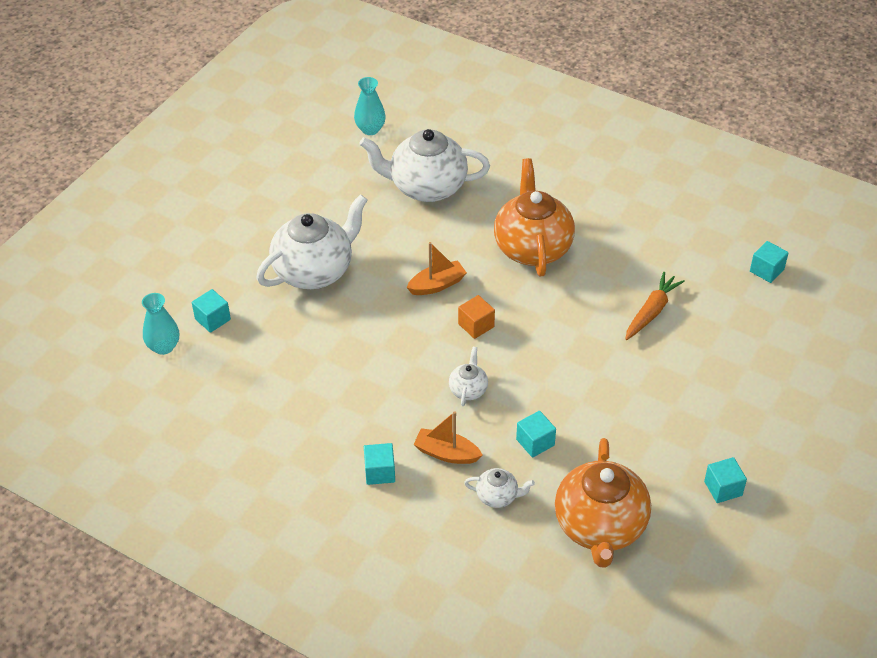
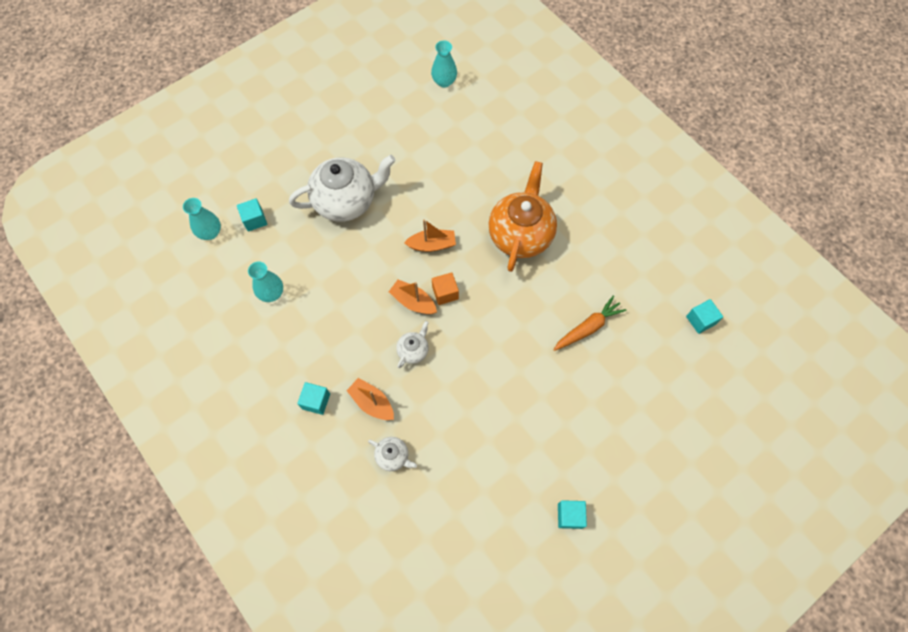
camera: 20 degrees right, 20 degrees up
(271, 384) = (271, 293): none -> turquoise vase
(426, 187) = (463, 150): white teapot -> none
(444, 344) = (413, 302): none -> orange boat
(535, 442) = (443, 417): turquoise cube -> none
(600, 527) = (457, 514): orange teapot -> none

